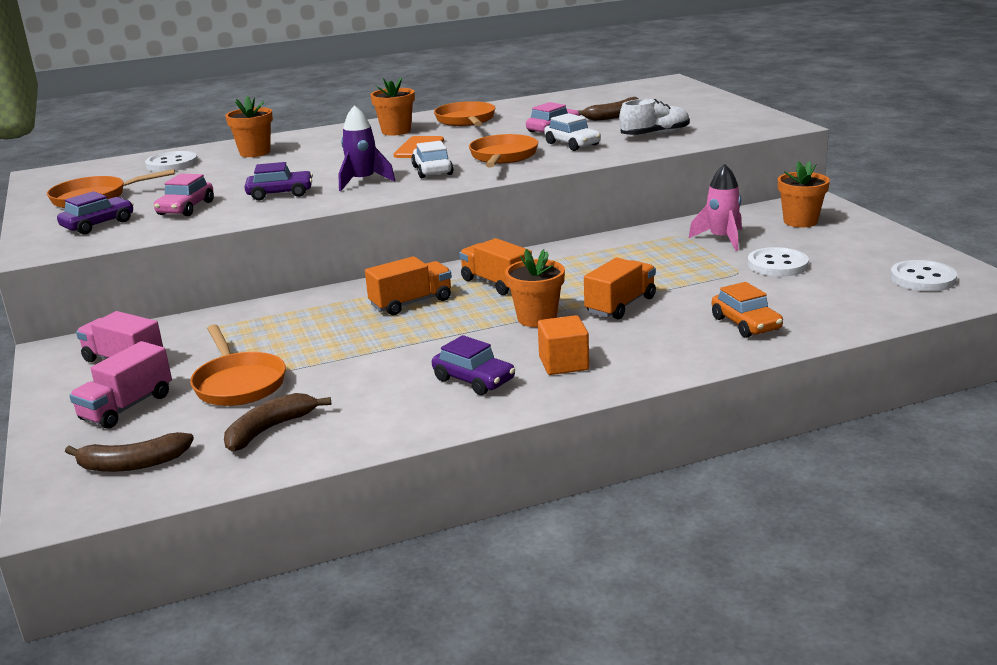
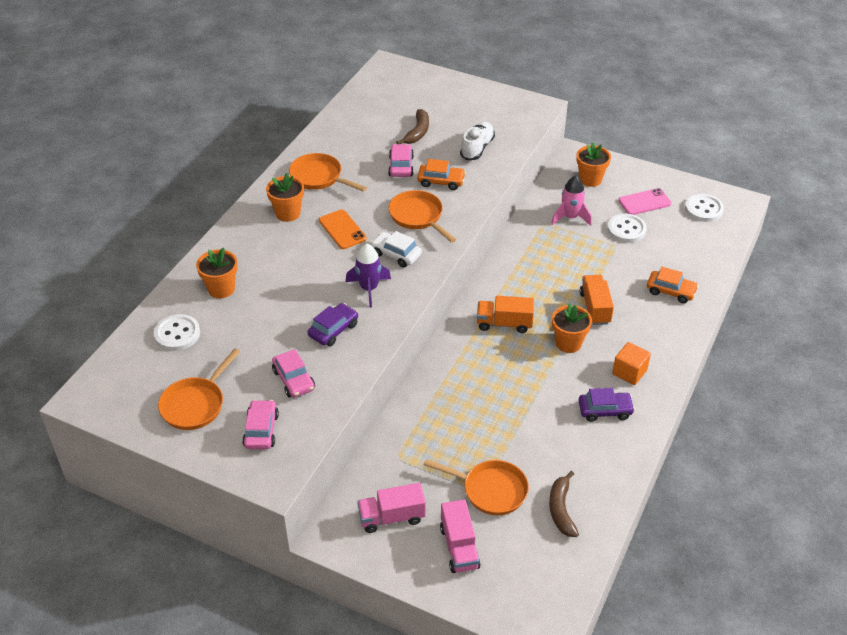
camera: 45 degrees left, 20 degrees up
(98, 224) = (261, 430): purple car -> pink car
(133, 464) = (533, 578): brown banana -> none
(411, 303) = (481, 368): orange truck -> none
(572, 144) = (441, 181): white car -> orange car
(843, 253) = (644, 202): none -> pink phone

